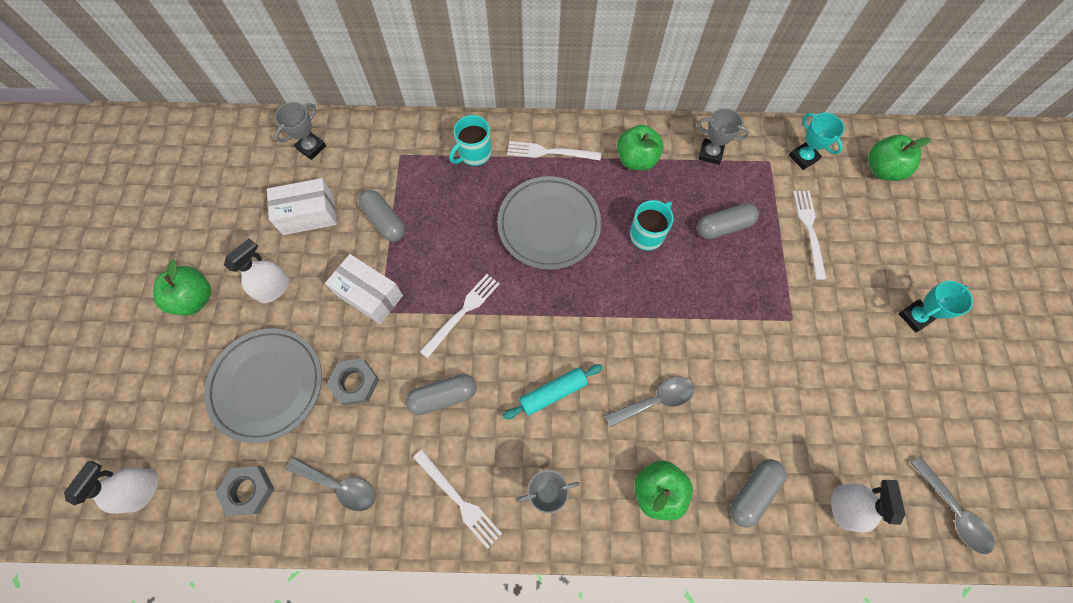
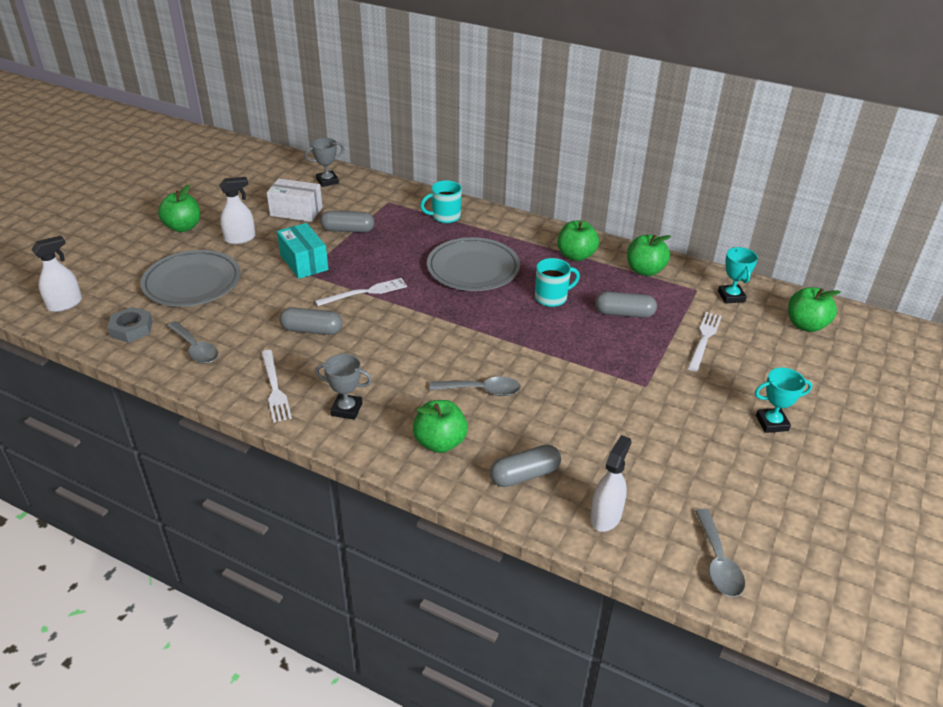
camera: 25 degrees right, 30 degrees down
(355, 383) = (254, 302): grey nut -> none
(369, 295) = (304, 262): white box -> turquoise box
(384, 221) = (348, 230): grey capsule -> grey capsule turned 75 degrees counterclockwise
(550, 152) = (506, 232): white fork -> none
(553, 393) = (399, 357): turquoise rolling pin -> none
(710, 153) = (645, 270): grey trophy -> green apple

